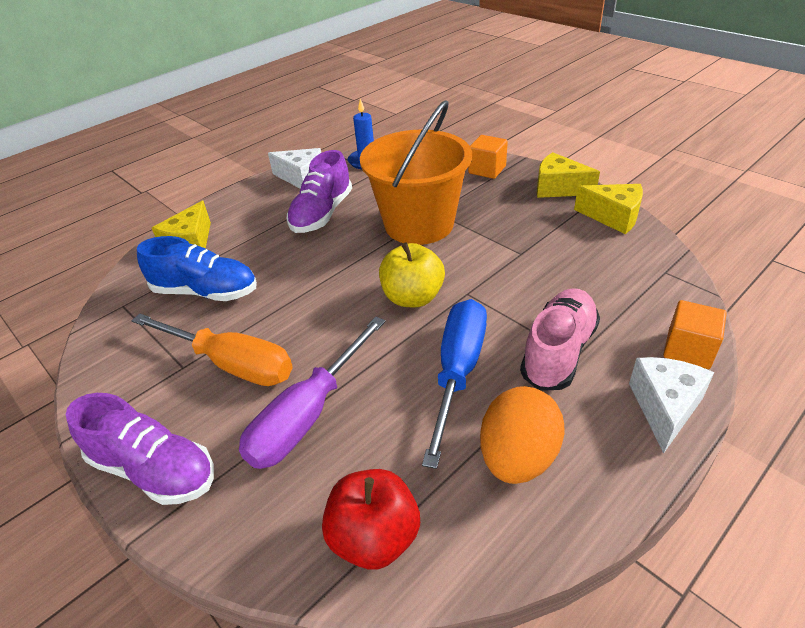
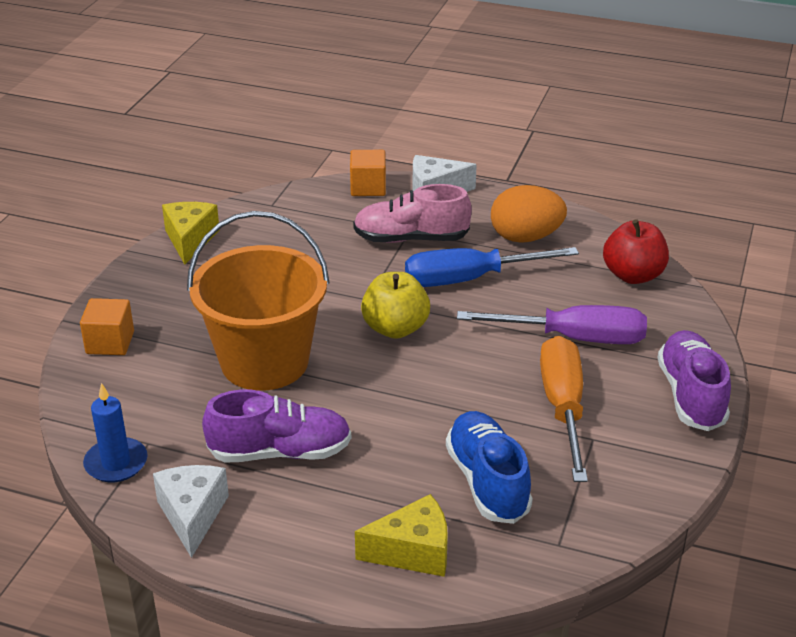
camera: 120 degrees left, 5 degrees down
(558, 188) = (141, 281): yellow cheese -> none

